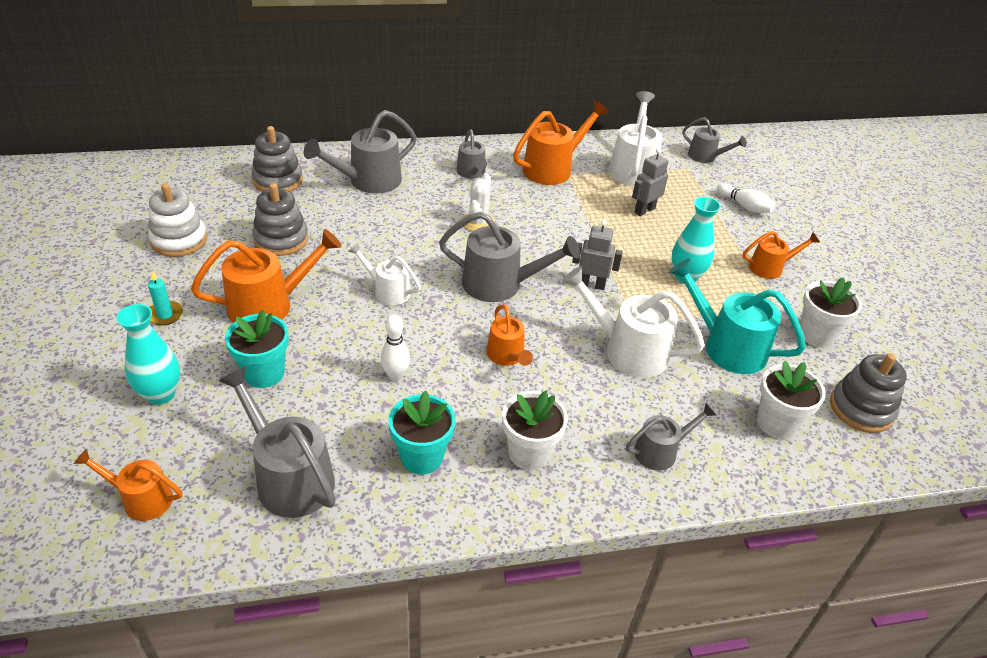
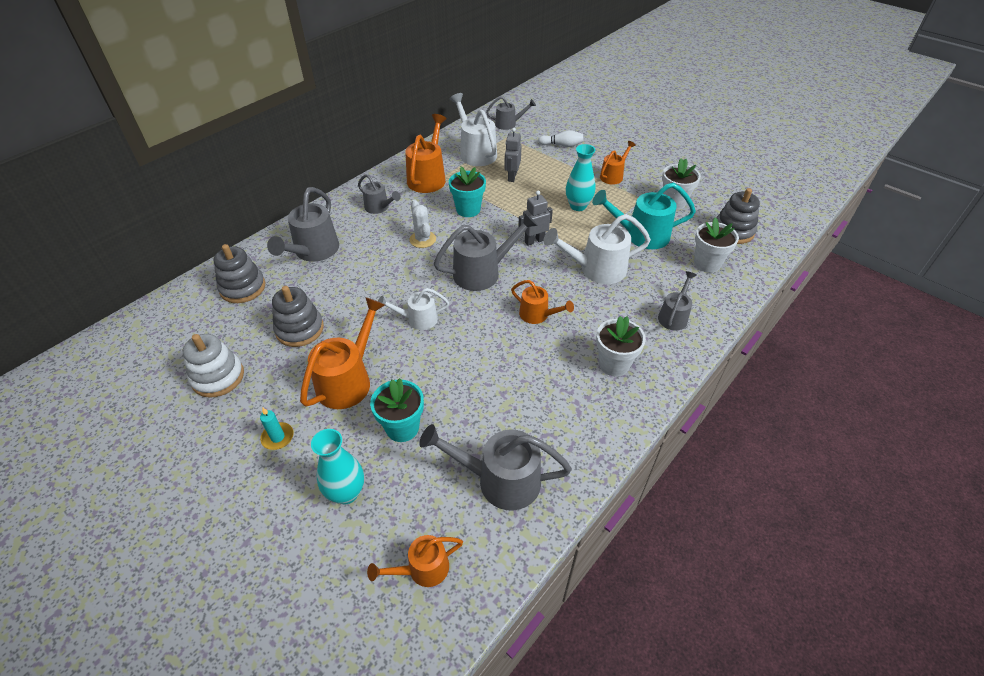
camera: 35 degrees left, 5 degrees up
(395, 375) = (488, 371): white bowling pin -> none
(422, 457) = (561, 409): turquoise flower pot -> turquoise flower pot (468, 210)

